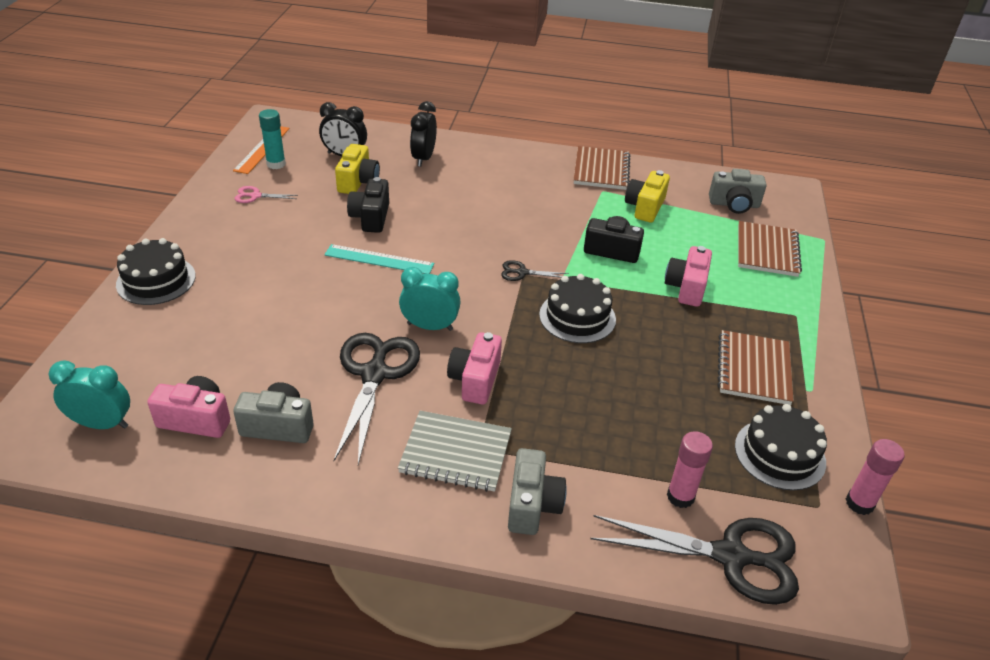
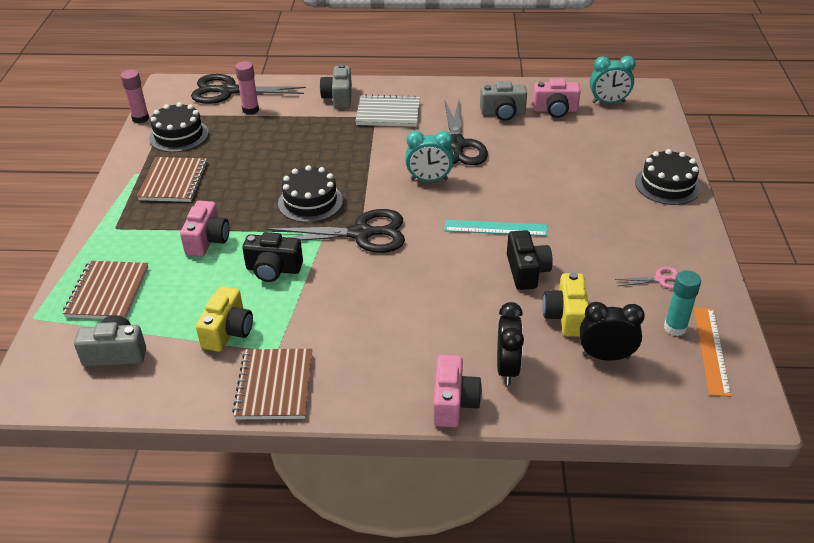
camera: 175 degrees right, 0 degrees up
(475, 380) = (385, 150): pink camera -> pink camera (453, 403)
(522, 272) = (361, 234): black scissors -> black scissors, size x2.22

